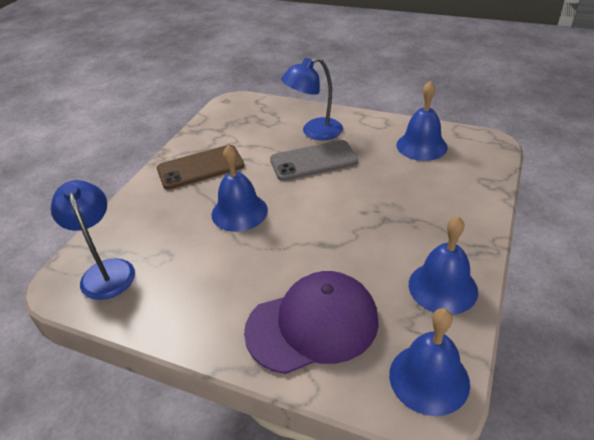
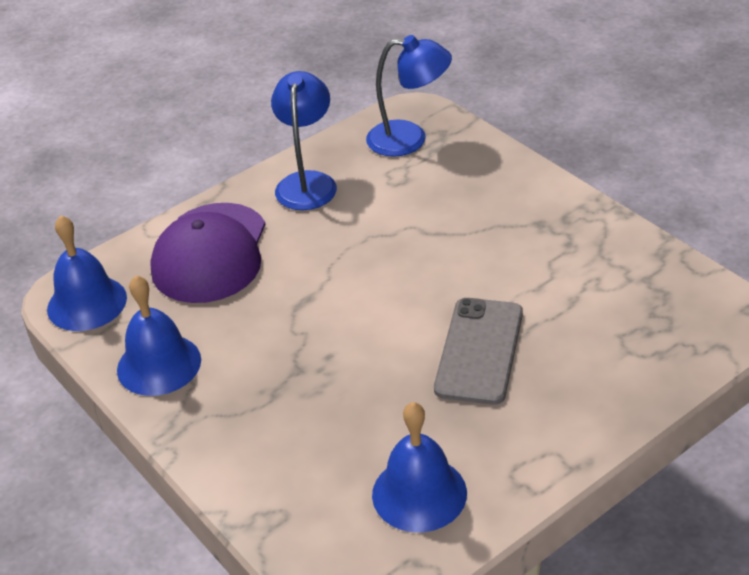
camera: 120 degrees right, 0 degrees up
(200, 167) = (552, 237): brown phone -> none
(239, 212) = (424, 249): blue bell -> none
(314, 132) = (560, 381): blue lamp -> blue lamp (307, 182)

